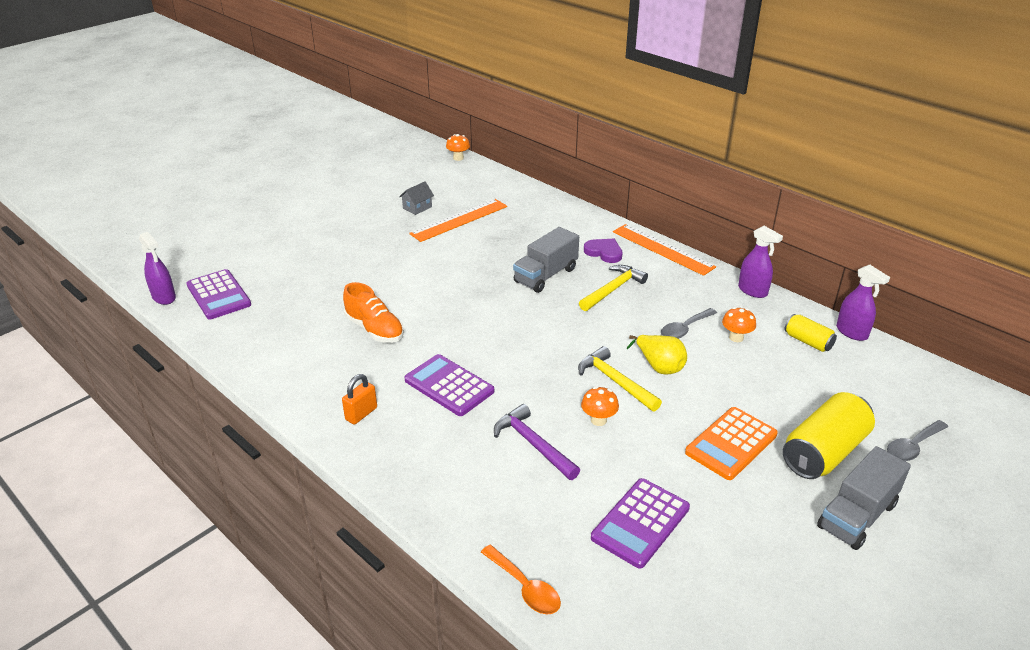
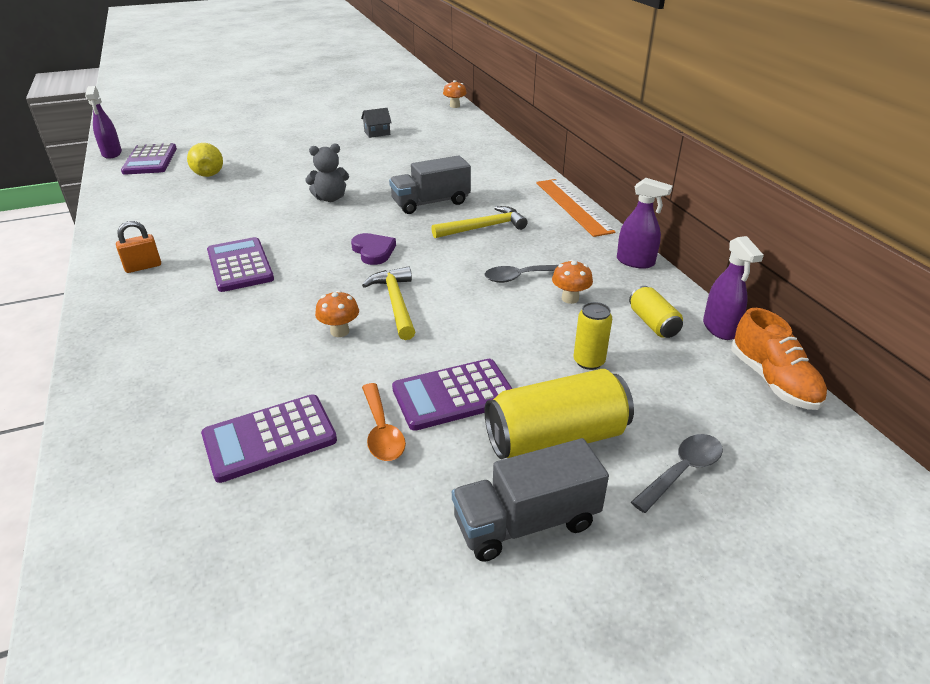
camera: 25 degrees right, 0 degrees up
(375, 329) = (233, 209): orange shoe -> orange shoe (773, 381)
(453, 294) = (330, 198): none -> grey teddy bear
(459, 220) = (402, 148): orange ruler -> none
(525, 587) = (90, 456): orange spoon -> orange spoon (382, 431)
(533, 444) = (254, 333): purple hammer -> none
(604, 252) = (509, 197): purple heart -> purple heart (373, 251)
(659, 366) = (456, 302): yellow pear -> yellow pear (208, 173)
(731, 444) = (453, 395): orange calculator -> purple calculator
(752, 291) = (635, 262): purple spray bottle -> purple spray bottle turned 45 degrees counterclockwise
(793, 386) = (589, 361): none -> yellow can
(912, 447) = (682, 471): grey spoon -> grey spoon turned 150 degrees clockwise

